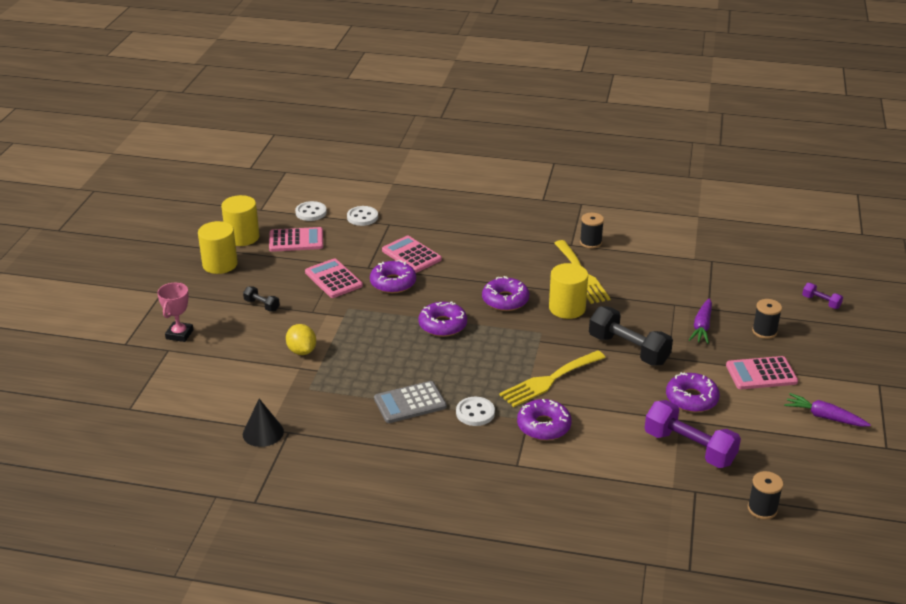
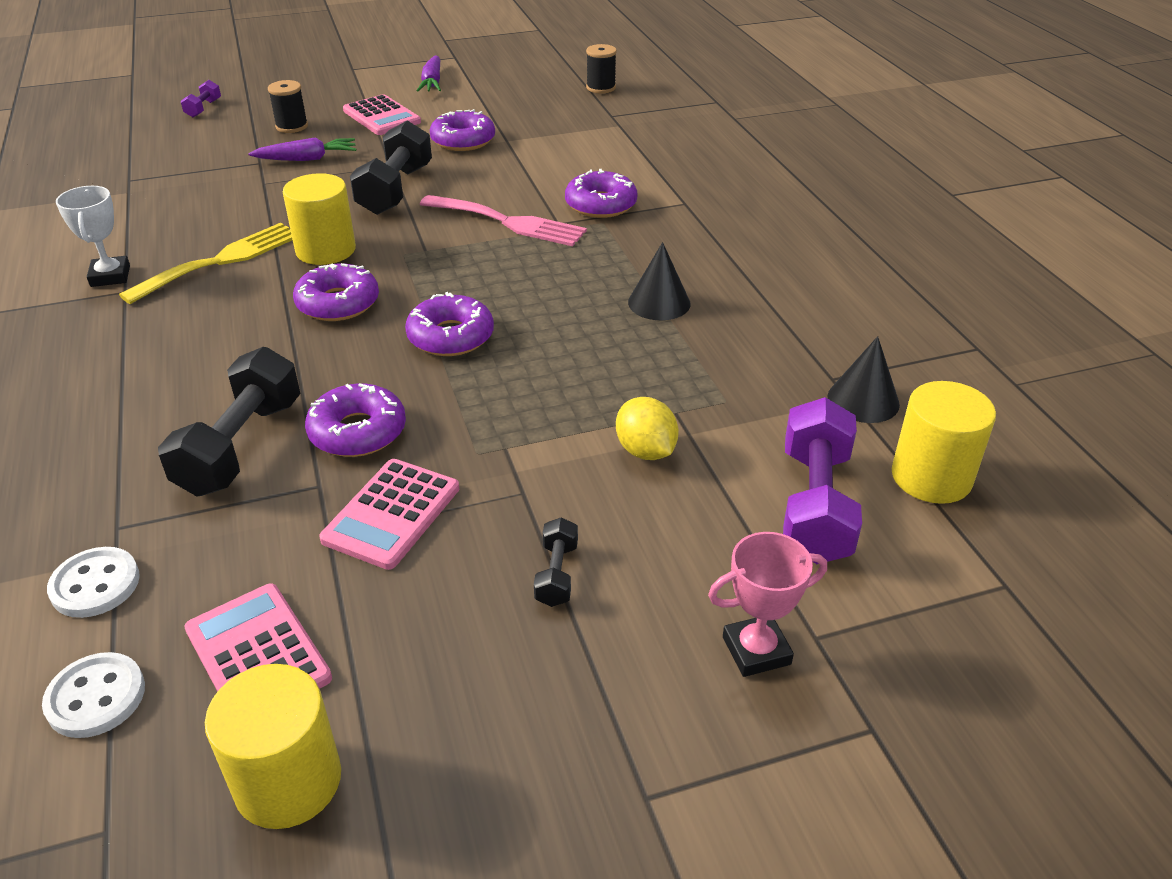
camera: 120 degrees left, 5 degrees up
(220, 264) = (447, 749): yellow cylinder -> yellow cylinder (931, 477)
(302, 351) = (645, 451): yellow lemon -> yellow lemon turned 60 degrees counterclockwise
(410, 403) = (659, 302): grey calculator -> black cone
(411, 255) = (241, 446): pink calculator -> black dumbbell
(475, 413) = (625, 251): white button -> none
(549, 380) = (509, 222): yellow fork -> pink fork
(590, 242) = (110, 276): black spool -> white trophy
(689, 448) = (549, 128): purple dumbbell -> purple dumbbell (814, 505)

